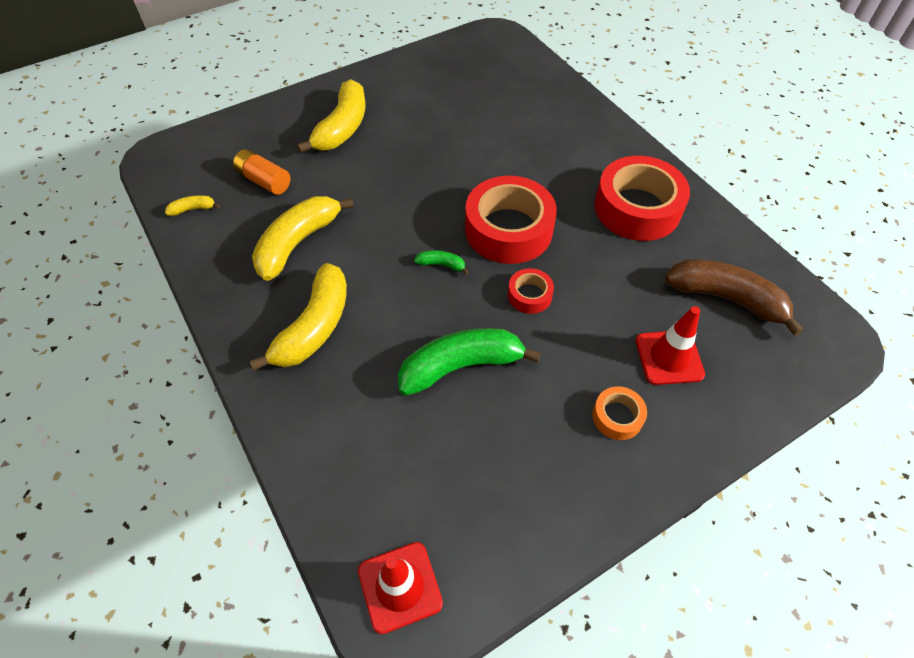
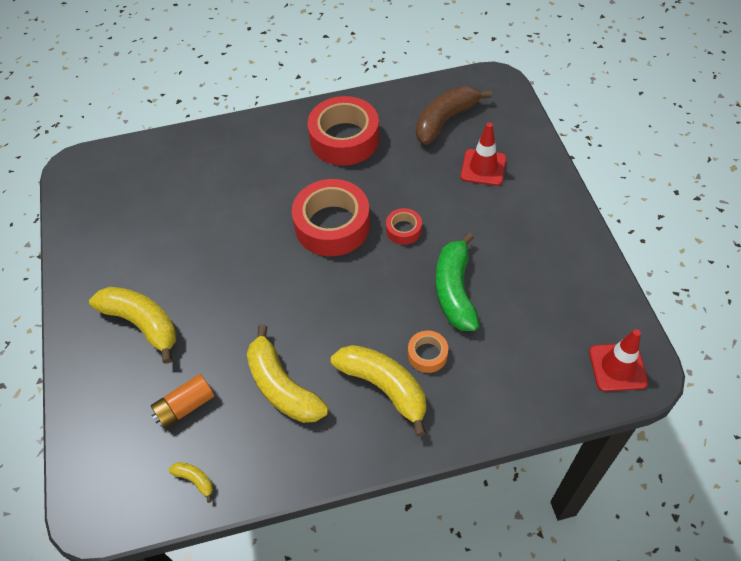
camera: 70 degrees left, 0 degrees up
(193, 209) = (195, 480): yellow banana -> yellow banana turned 120 degrees clockwise
(442, 265) = (351, 280): green banana -> none
(617, 416) = (521, 210): orange tape -> orange tape (427, 354)

